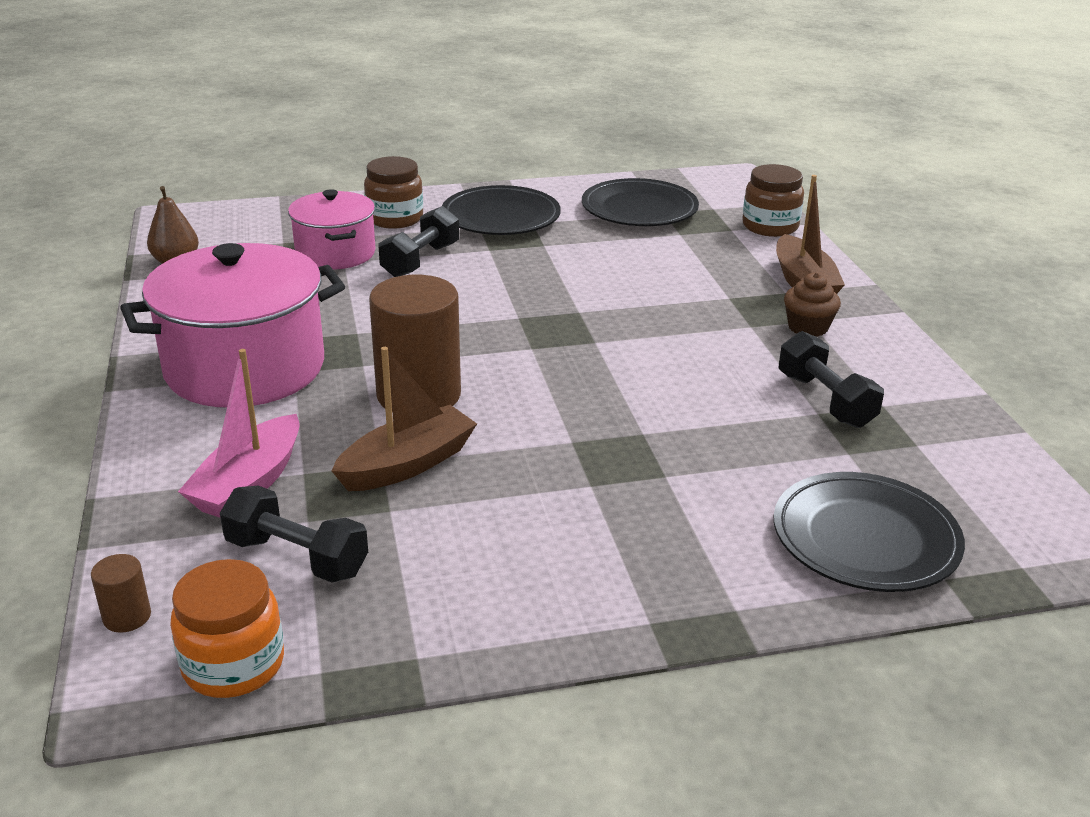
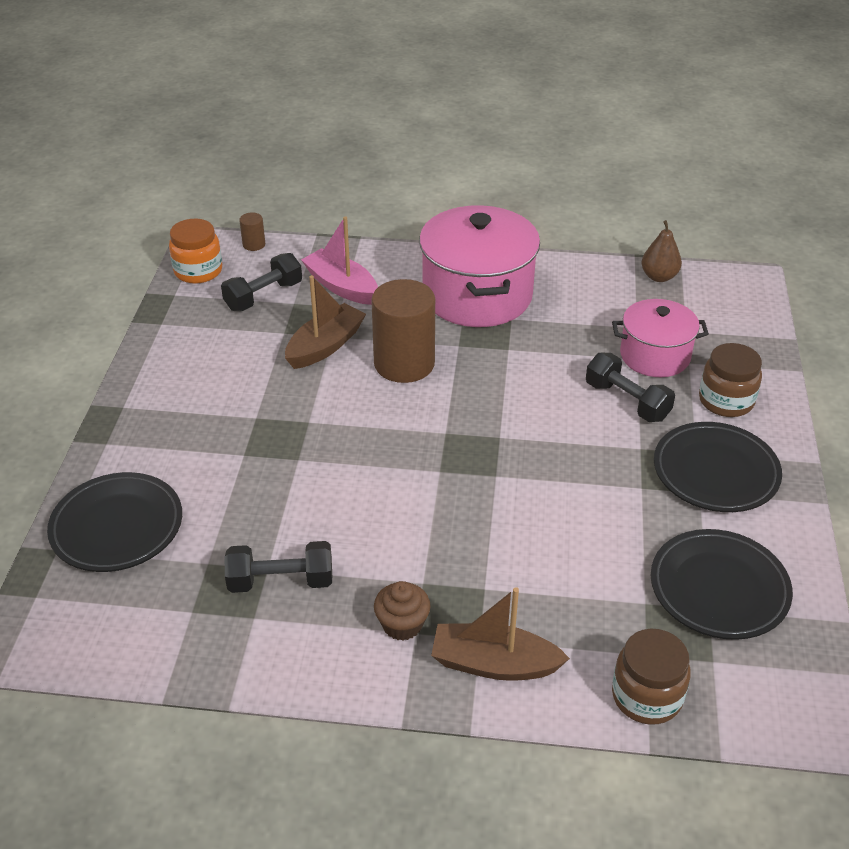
camera: 110 degrees right, 10 degrees up
(407, 464) = (325, 346): brown boat -> brown boat turned 120 degrees counterclockwise

